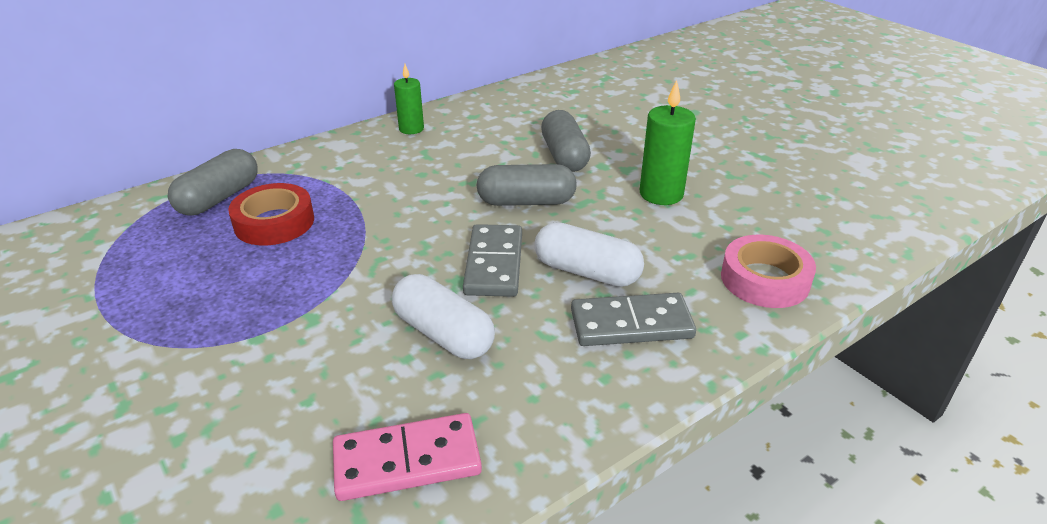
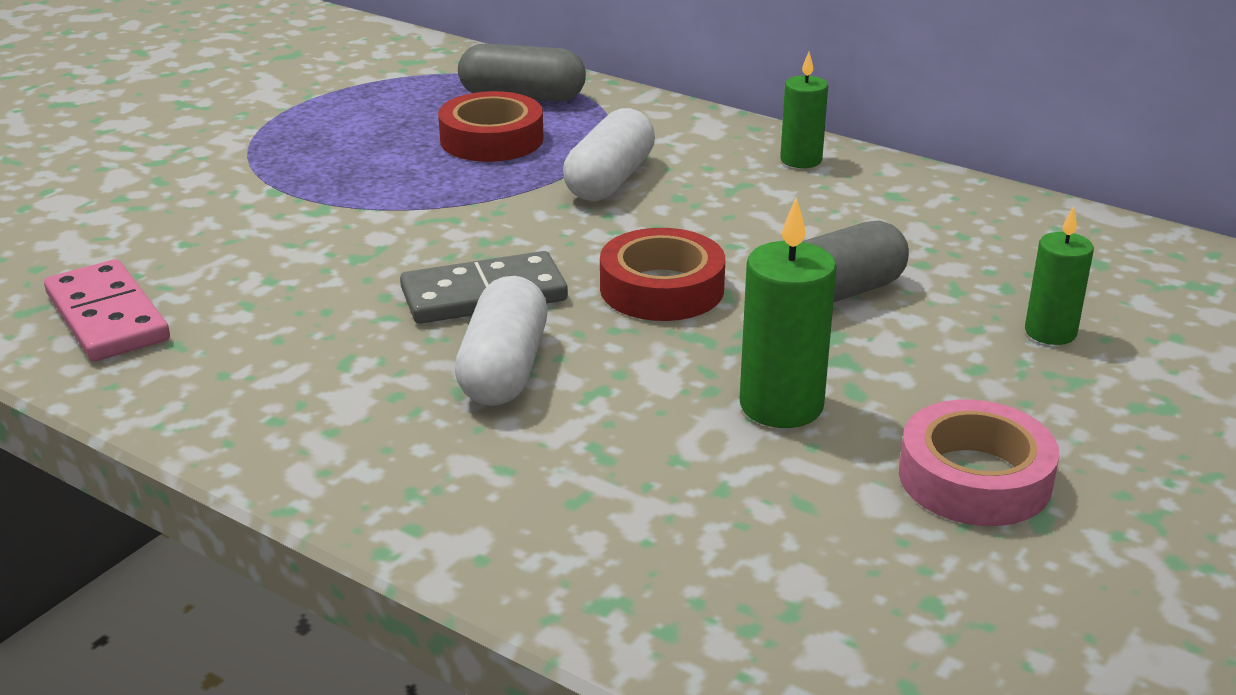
camera: 70 degrees right, 5 degrees down
(443, 334) = (320, 292): white capsule -> white capsule (609, 180)
(526, 201) = (662, 288): grey capsule -> red tape
(627, 116) = (1050, 332): none -> green candle
(631, 324) = (396, 424): grey domino -> none
(764, 279) = (574, 542): pink tape -> pink tape (974, 478)

